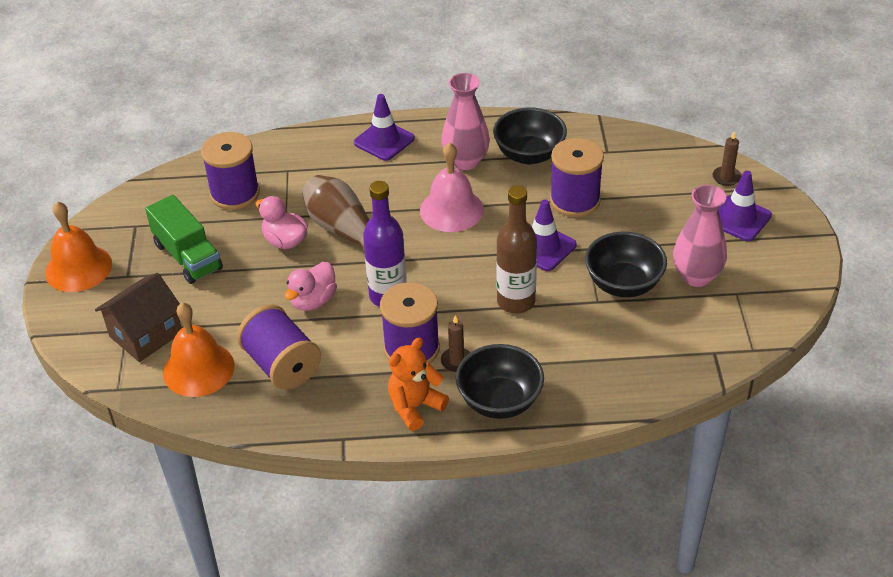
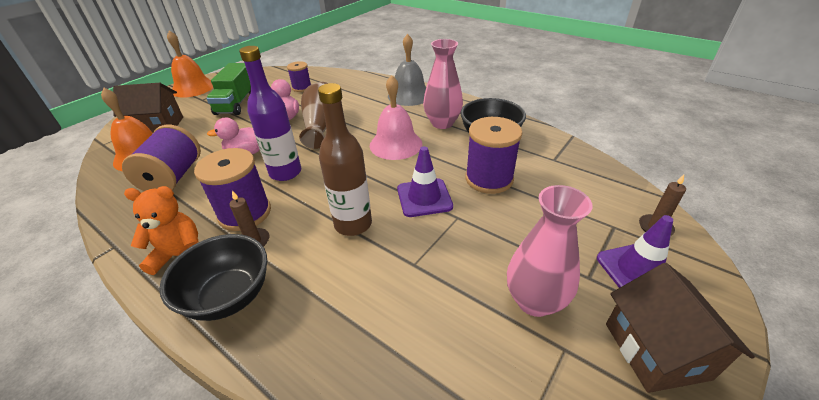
camera: 40 degrees right, 5 degrees down
(235, 193) = (302, 88): purple spool -> purple spool, size x0.59
(384, 141) = (409, 95): purple traffic cone -> grey bell
(623, 284) = (453, 263): black bowl -> none
(781, 263) = (656, 350): none -> brown house

